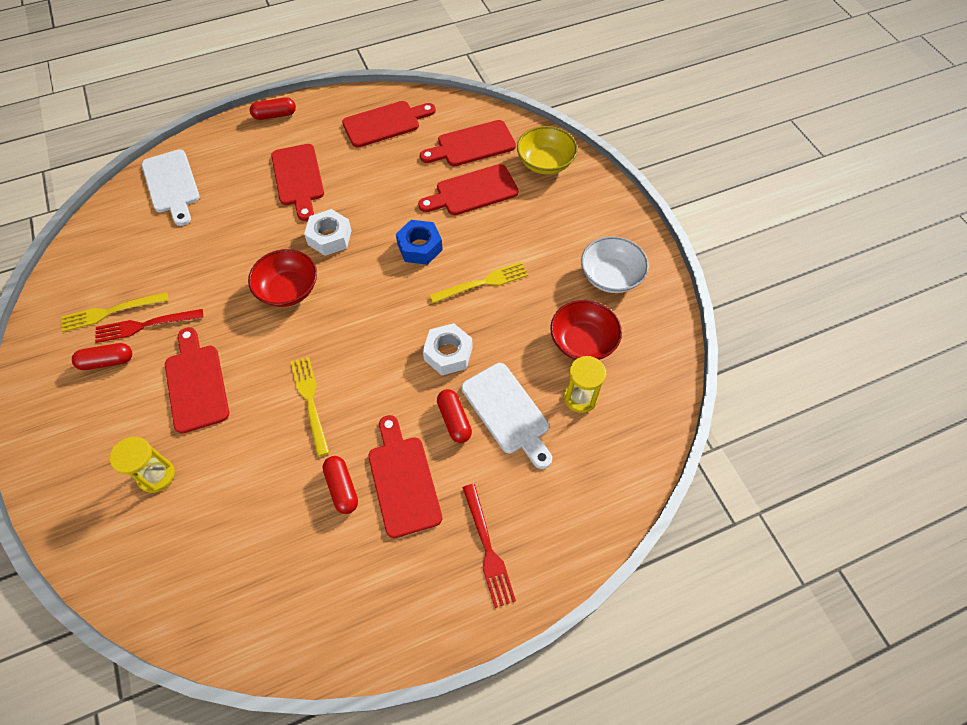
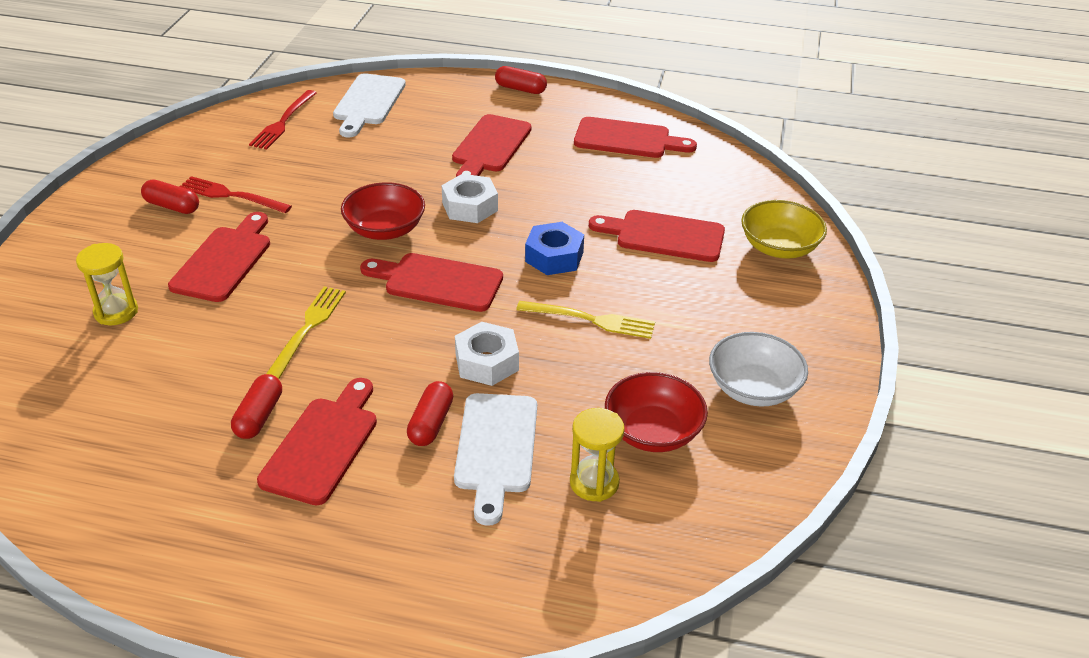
camera: 35 degrees right, 20 degrees down
(110, 312) = (214, 172): yellow fork -> none
(472, 145) = (706, 196): red cutting board -> red cutting board (437, 282)
(488, 549) = (342, 560): red fork -> red fork (283, 122)

